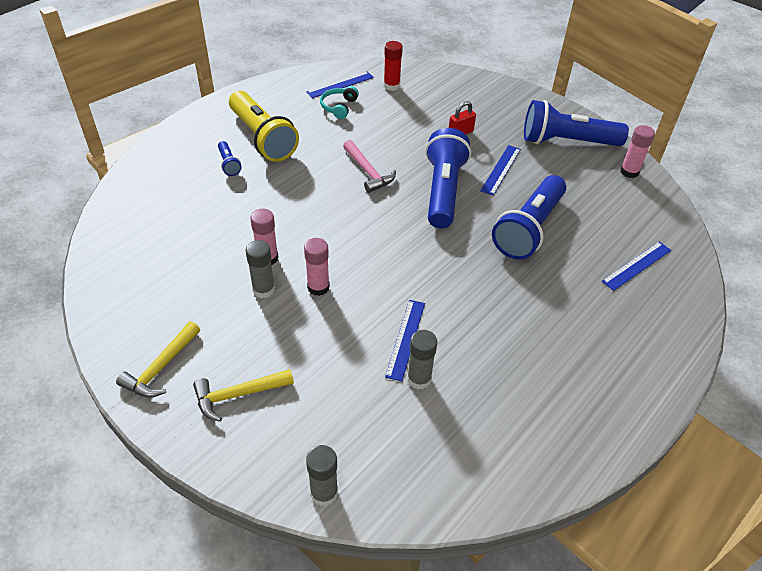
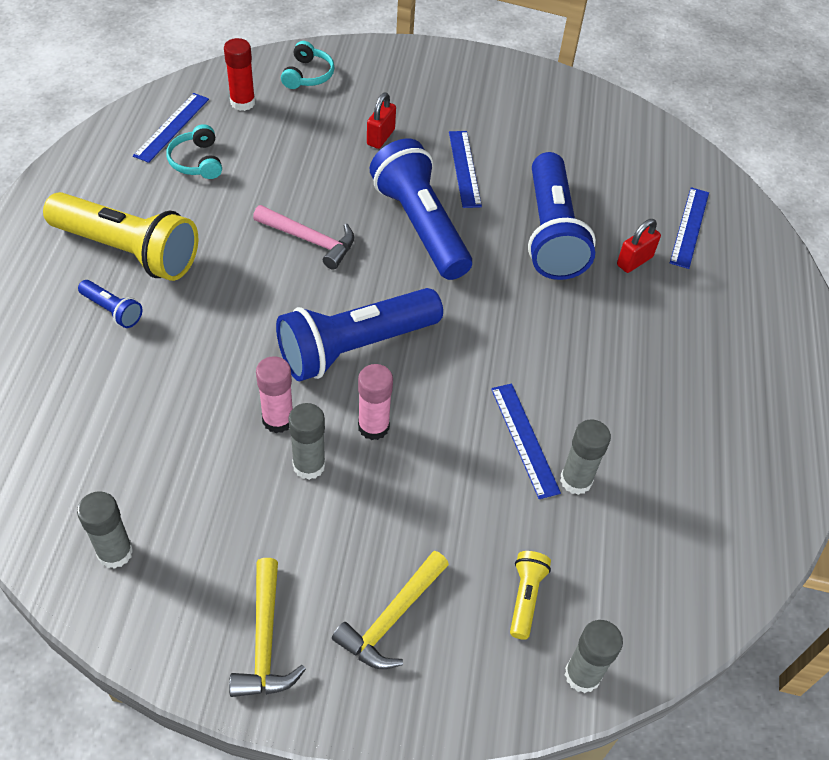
camera: 35 degrees left, 5 degrees up
(127, 283) = (115, 552): none -> grey glue stick
(327, 428) = (525, 597): none -> yellow flashlight
(444, 84) = (308, 75): none -> turquoise headphones
(566, 141) = (509, 100): blue flashlight -> blue flashlight (354, 347)
(575, 269) = (634, 261): none -> red padlock
(629, 172) = (602, 112): pink glue stick -> none

